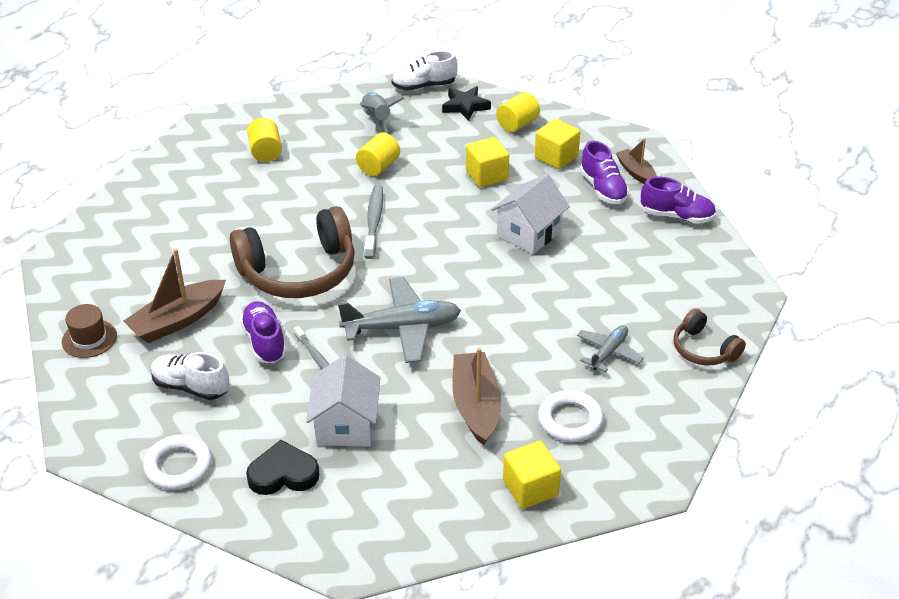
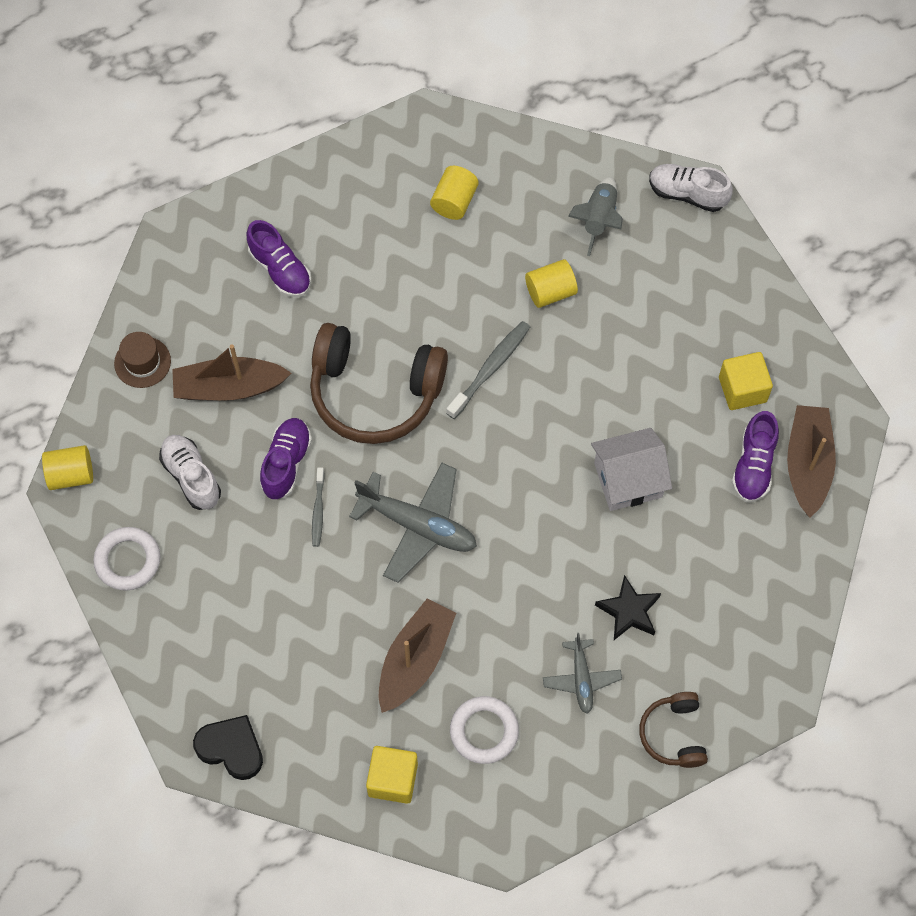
camera: 35 degrees right, 25 degrees up
(283, 474) = (204, 626): black heart -> black heart (231, 748)
(346, 425) = (290, 607): white house -> none
(465, 106) = (707, 253): black star -> black star (629, 611)
(487, 175) = (649, 372): yellow cube -> none
(517, 124) = (741, 314): yellow cylinder -> yellow cylinder (71, 474)
(608, 353) = (581, 679): grey plane -> grey plane turned 105 degrees clockwise
(636, 173) = (807, 464): brown boat -> brown boat, size x1.65
(677, 216) = (797, 551): purple shoe -> purple shoe (280, 270)

